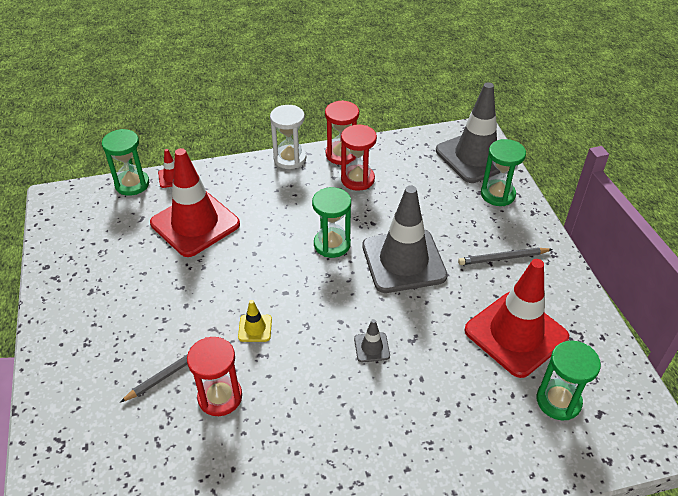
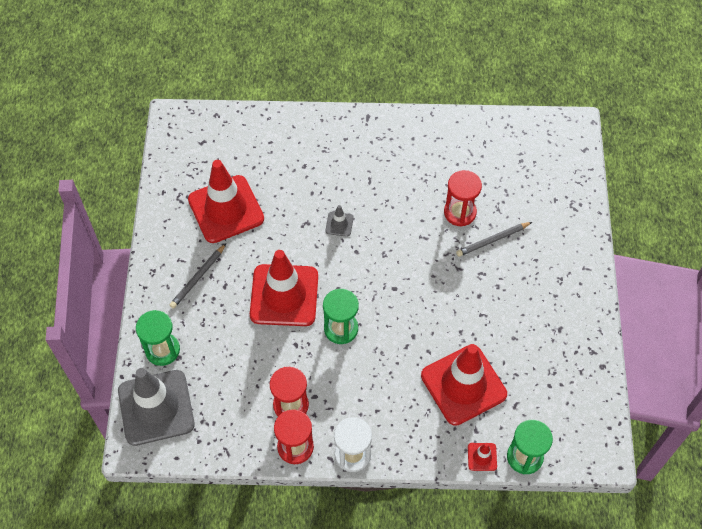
camera: 165 degrees left, 15 degrees up
(255, 328) = (425, 261): yellow traffic cone -> none
(403, 261) = (284, 295): grey traffic cone -> red traffic cone
(503, 258) = (198, 278): grey pencil -> grey pencil turned 120 degrees clockwise
(558, 401) = (224, 156): green hourglass -> none

